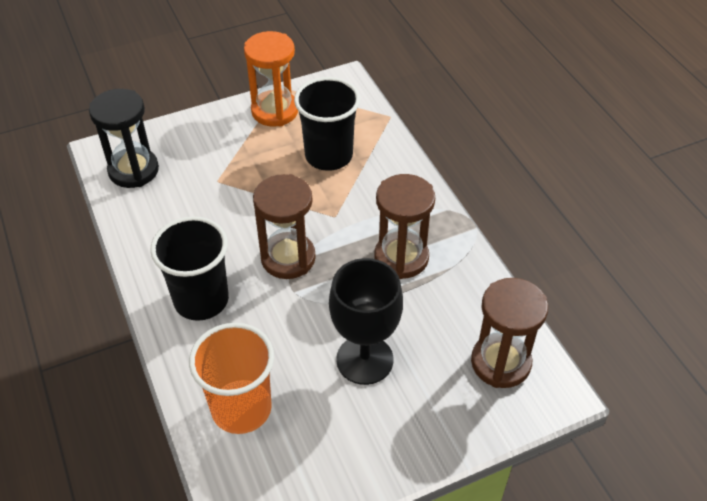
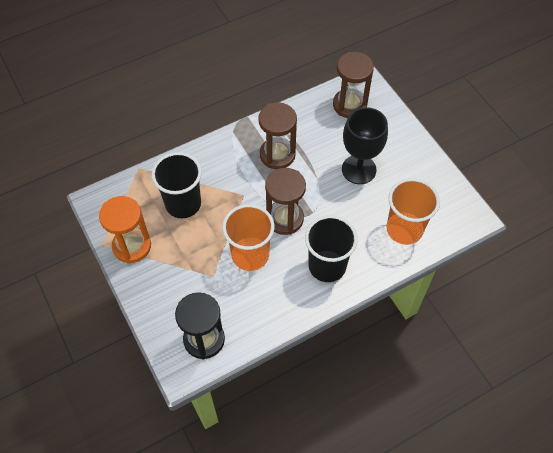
camera: 95 degrees left, 10 degrees up
(238, 218) = (250, 255): none -> orange cup

